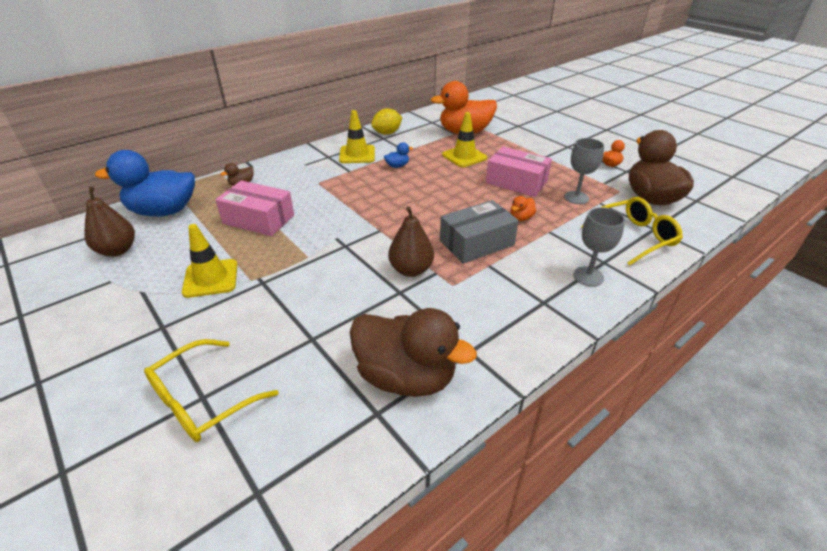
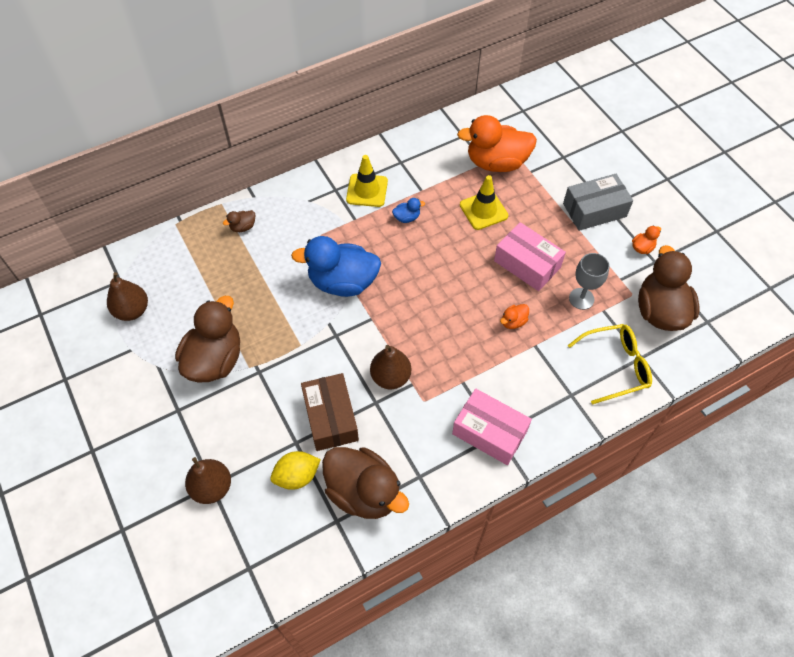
camera: 10 degrees right, 20 degrees up
(164, 211) = (169, 260): blue duck -> blue duck (343, 282)
(203, 400) = (212, 487): yellow glasses -> brown pear
(211, 278) = (215, 360): yellow traffic cone -> brown duck
(258, 219) = (258, 285): pink box -> pink box (489, 432)
(351, 311) = (330, 418): none -> brown box
(387, 133) = (406, 153): yellow lemon -> yellow lemon (297, 476)
(476, 243) = (459, 351): grey box -> grey box (594, 210)
(588, 276) = (549, 411): grey goblet -> none

